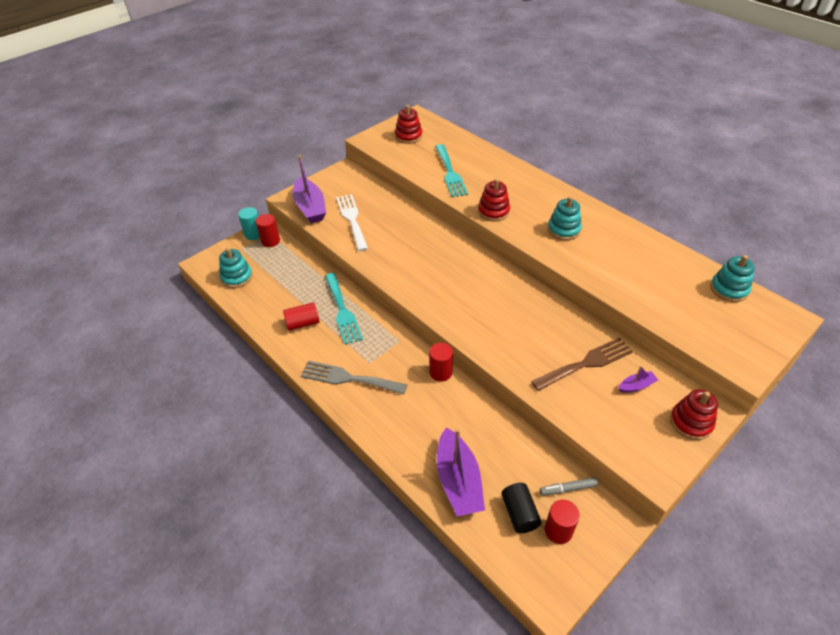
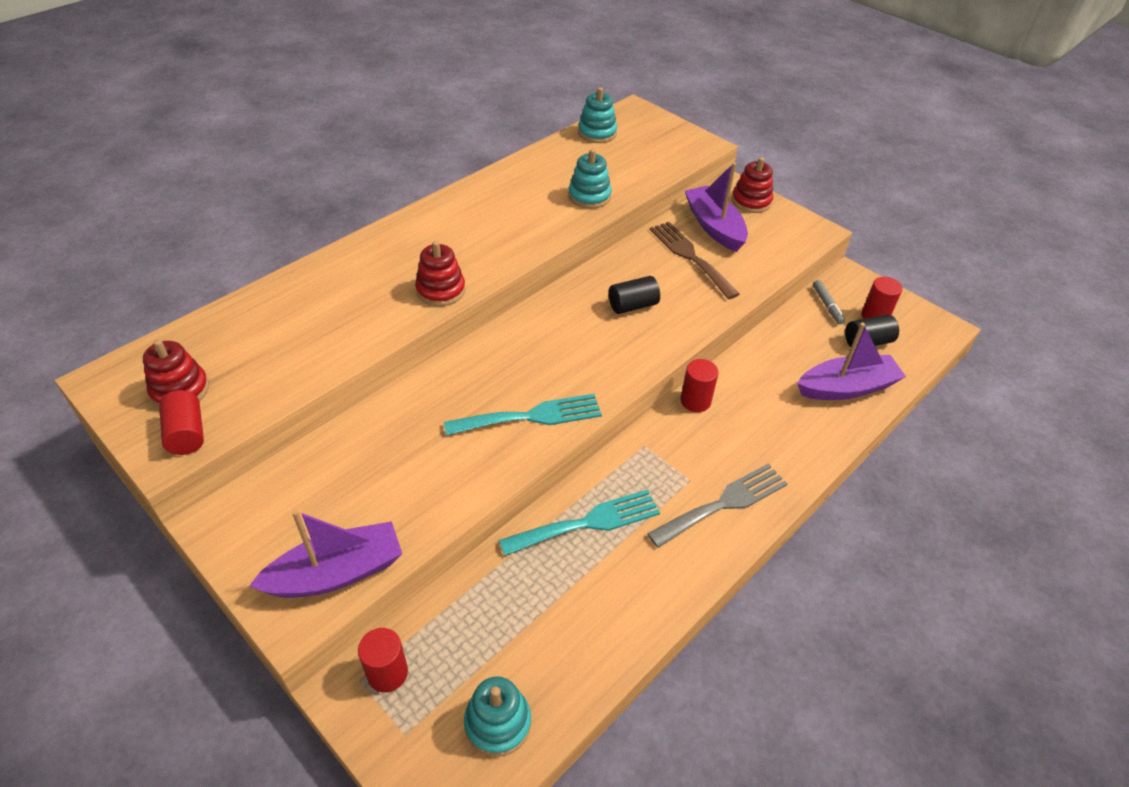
camera: 95 degrees left, 0 degrees up
(253, 234) = (357, 715): turquoise cylinder -> none
(303, 323) = (619, 579): red cylinder -> red cylinder (187, 434)
(348, 378) = (723, 503): grey fork -> grey fork turned 135 degrees counterclockwise
(352, 219) = (389, 497): white fork -> none
(450, 173) = (325, 334): turquoise fork -> turquoise fork (531, 416)
(516, 322) = (632, 305): none -> black cylinder
(563, 230) = (490, 229): turquoise stacking toy -> turquoise stacking toy (589, 196)
(636, 386) = (714, 227): purple boat -> purple boat, size x2.14

